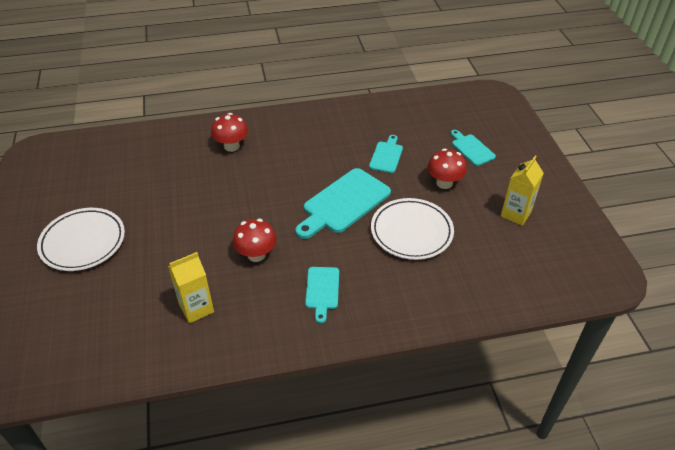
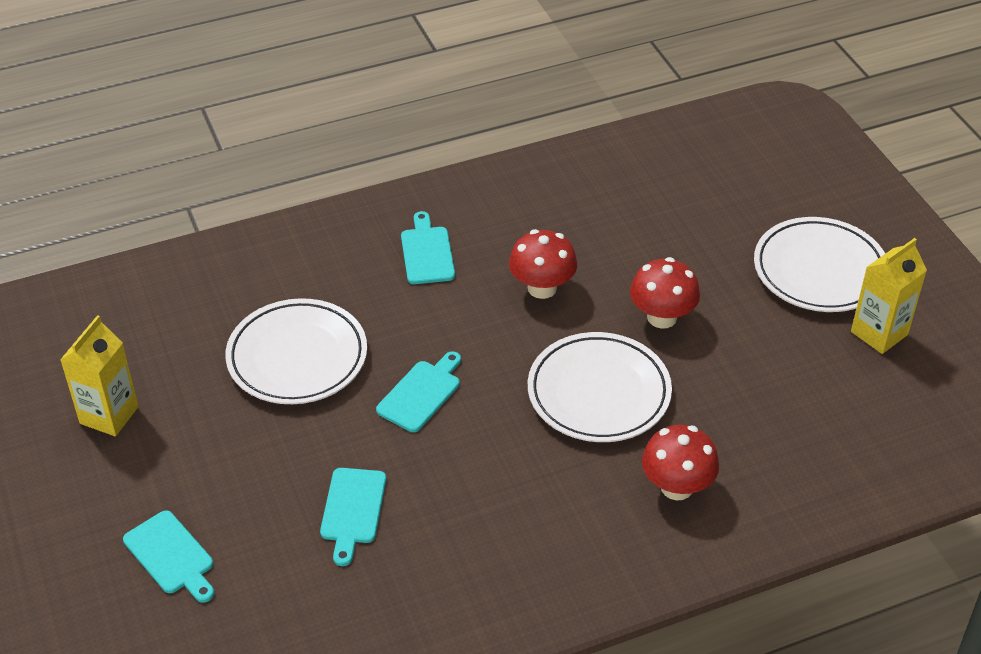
camera: 170 degrees right, 0 degrees up
(196, 308) = (596, 209): yellow carton -> yellow carton (879, 333)
(249, 191) = (598, 393): none -> white plate
(344, 203) = (421, 393): turquoise cutting board -> turquoise cutting board, size x0.55
(444, 183) = (235, 462): red mushroom -> red mushroom (662, 317)

